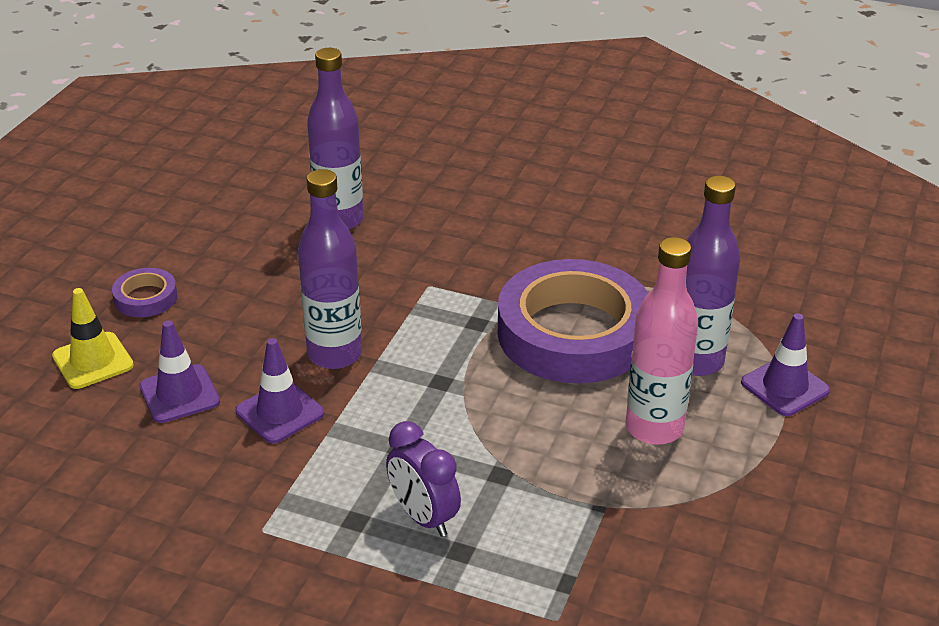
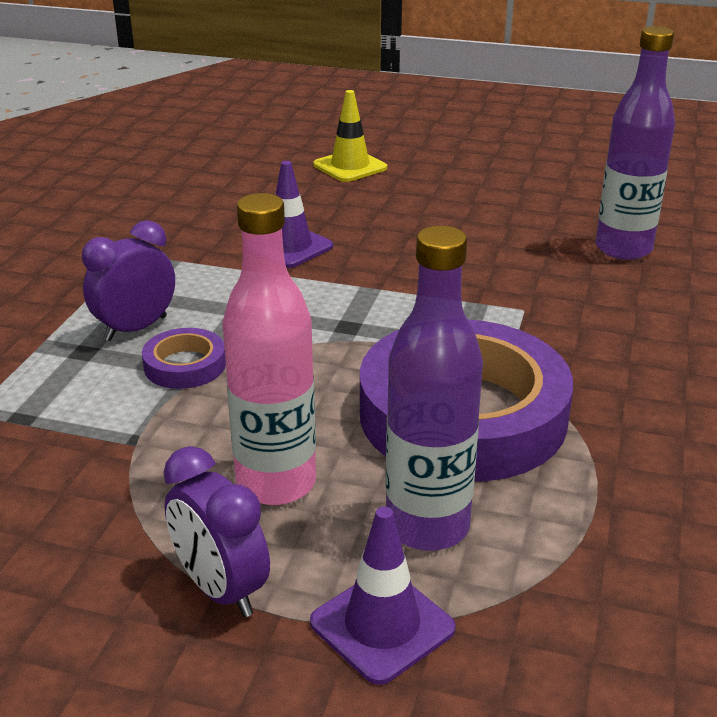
camera: 85 degrees right, 5 degrees down
(145, 298) = (444, 175): purple tape -> purple tape (185, 365)
(179, 394) = (310, 203): purple traffic cone -> none
(335, 354) = (382, 265): purple bottle -> none
(763, 454) = (220, 589): none -> purple clock

